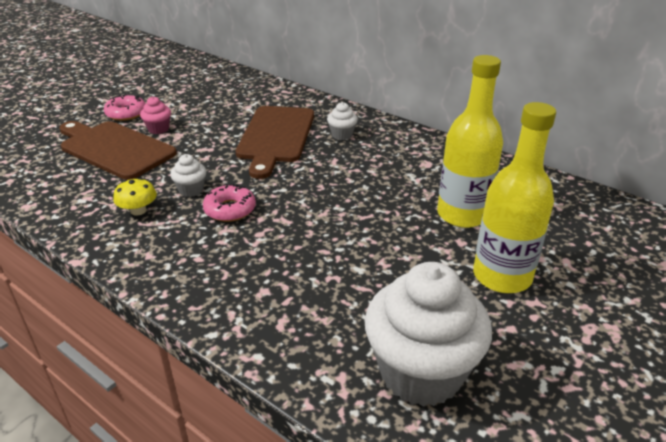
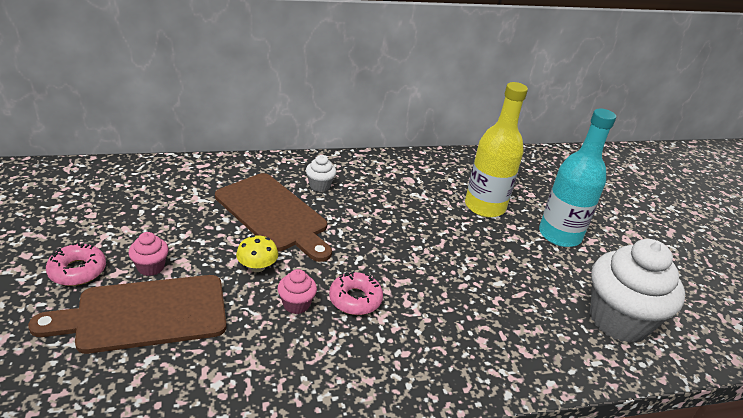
camera: 55 degrees left, 0 degrees up
(138, 210) = (289, 353): yellow mushroom -> yellow mushroom (257, 267)
(191, 190) = (296, 304): white cupcake -> pink cupcake
(502, 276) = (559, 235): yellow bottle -> turquoise bottle

